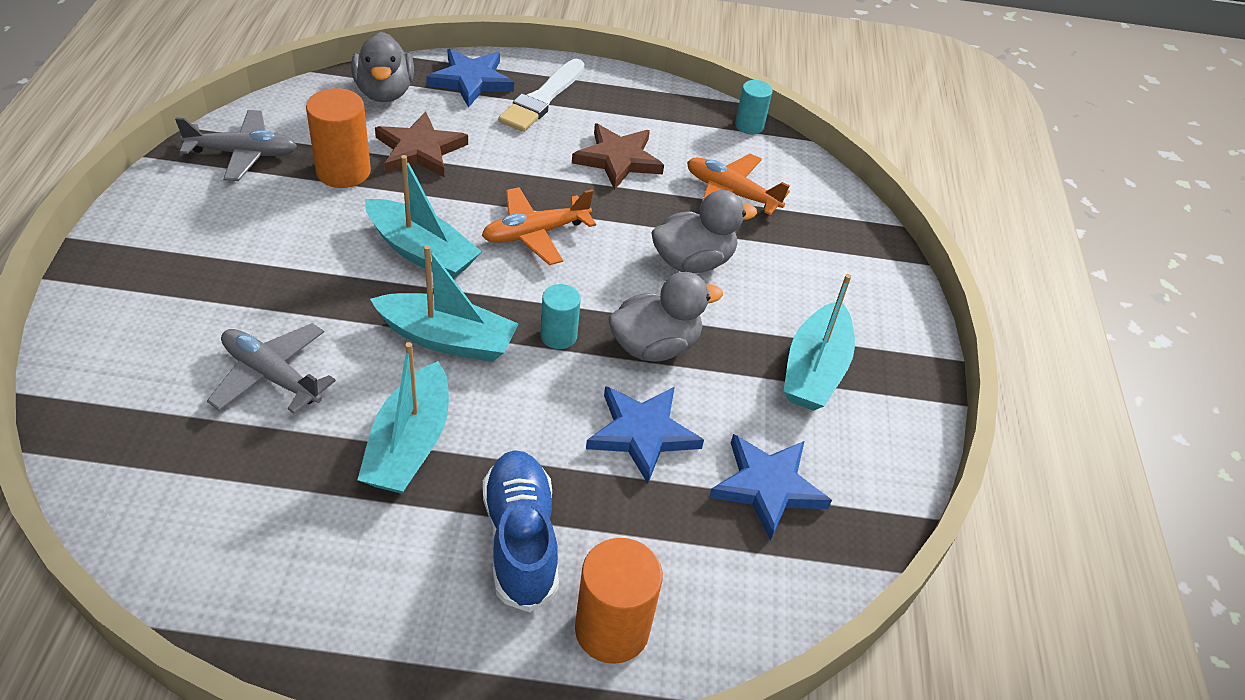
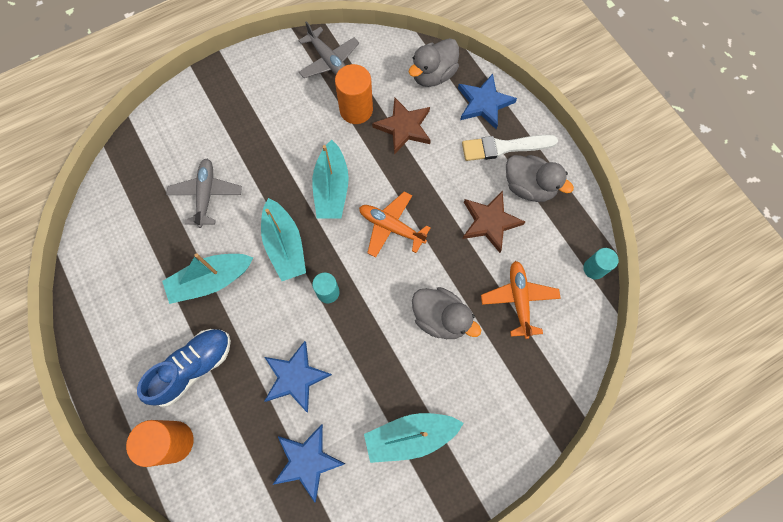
camera: 60 degrees right, 25 degrees up
(655, 346) = (359, 342): grey duck -> grey duck (529, 187)

